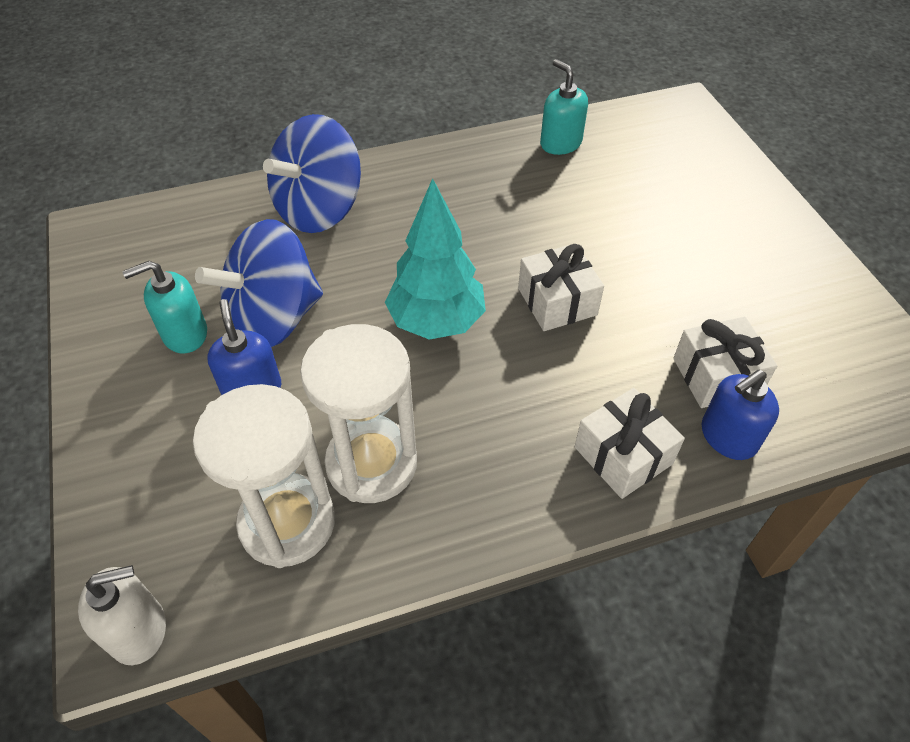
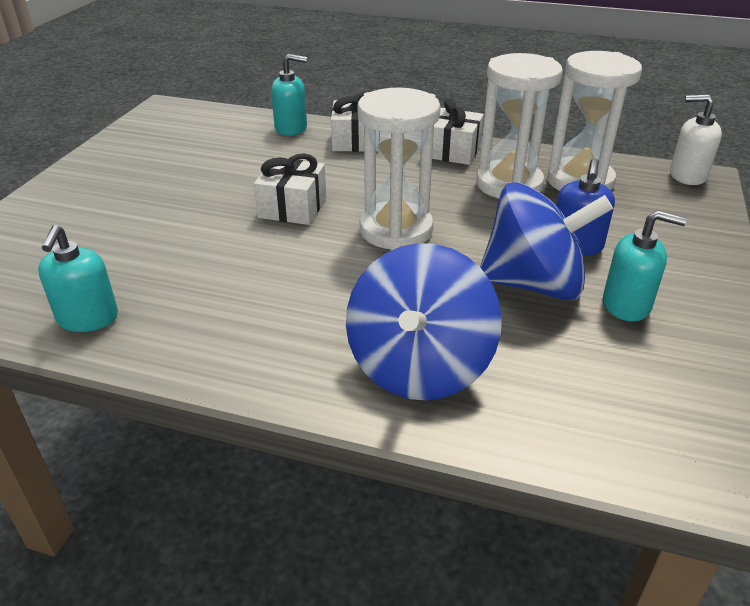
camera: 145 degrees left, 15 degrees down
(319, 209) = (419, 366): blue spinning top -> blue spinning top turned 120 degrees clockwise
(436, 322) = (396, 230): turquoise tree -> white hourglass
(716, 376) = (255, 145): white gift -> white gift (451, 151)
(728, 437) = (291, 128): blue soap dispenser -> turquoise soap dispenser

